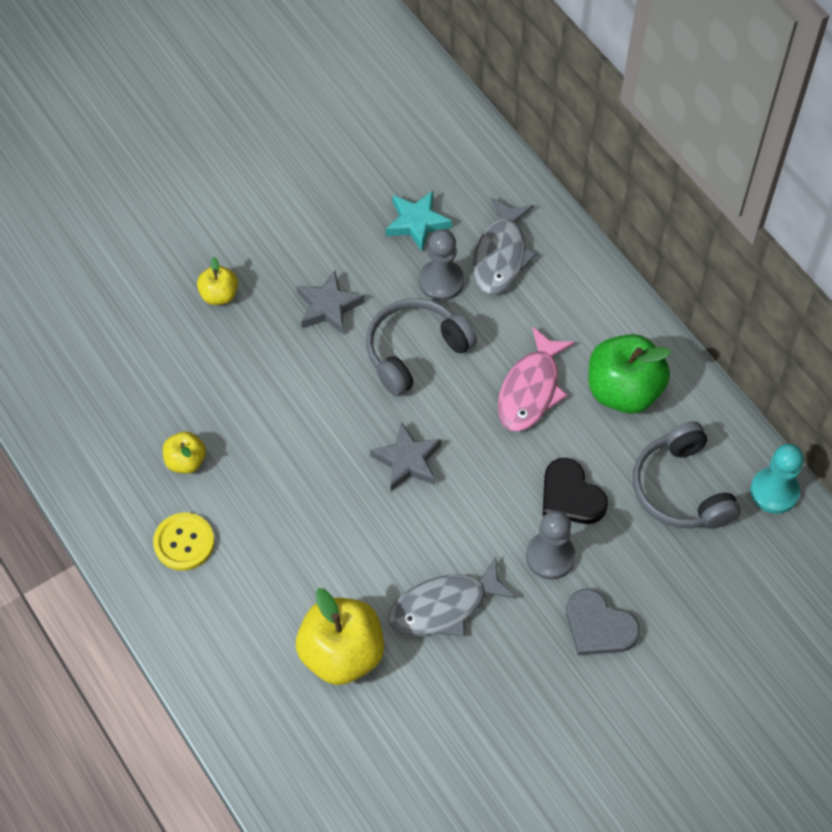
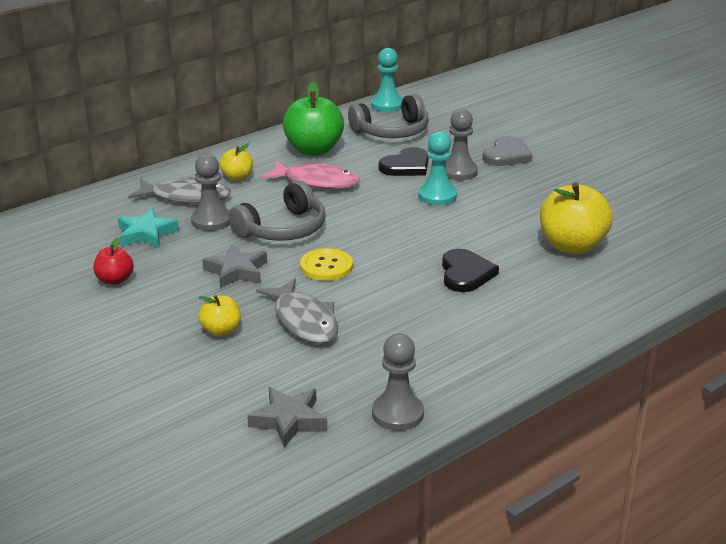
camera: 95 degrees left, 30 degrees down
(63, 433) = (397, 414): none -> grey pawn
(184, 542) = (500, 327): yellow button -> yellow button (326, 266)
(186, 461) = (414, 334): yellow apple -> yellow apple (237, 177)
(294, 526) = (465, 273): none -> black heart
(325, 203) = (115, 280): none -> red apple
(407, 461) = (390, 227): grey star -> grey star (289, 420)
(415, 351) = (283, 229): grey headphones -> grey headphones turned 90 degrees counterclockwise
(444, 606) = (514, 208): grey fish -> grey fish (304, 321)
(482, 521) = (437, 196): none -> turquoise pawn

